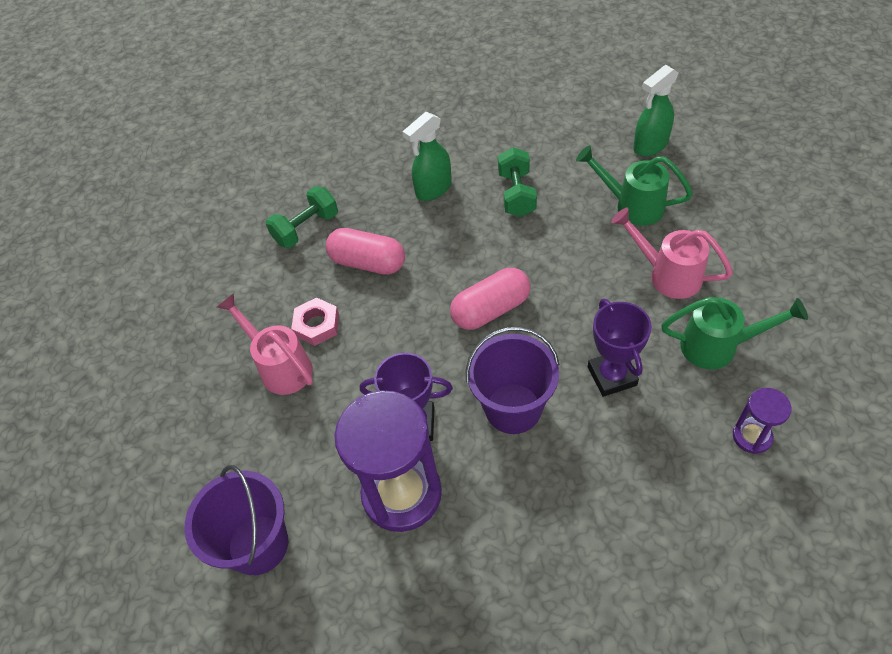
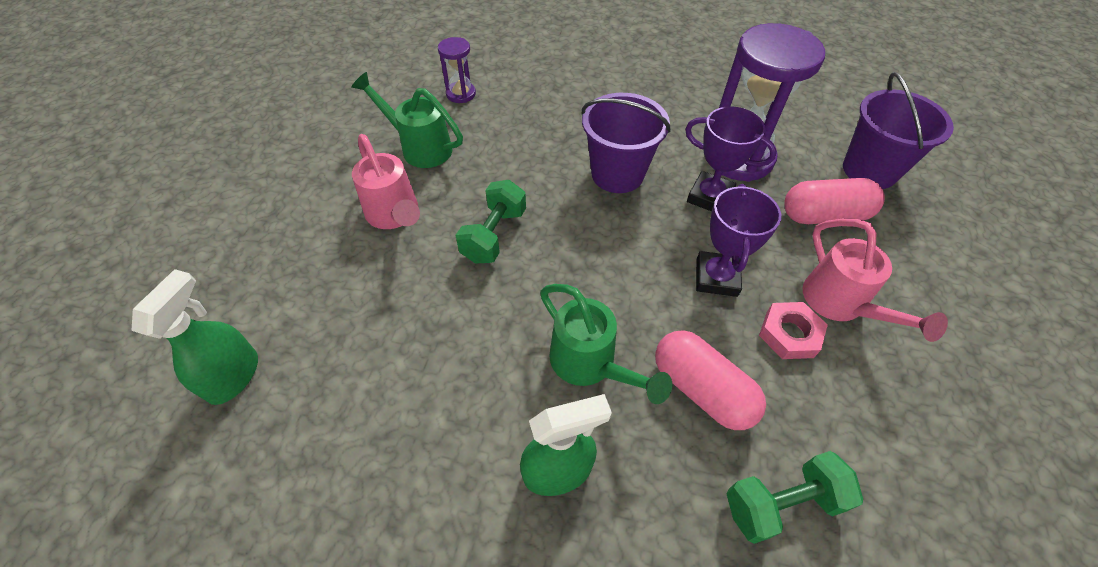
camera: 160 degrees left, 0 degrees up
(491, 310) = (585, 261): pink capsule -> pink capsule (824, 215)
(516, 194) = (455, 393): green dumbbell -> green dumbbell (494, 235)
(612, 376) = (520, 163): purple trophy -> purple trophy (716, 277)
(632, 206) = (346, 302): green watering can -> green watering can (589, 364)
(650, 146) = (234, 376): green spray bottle -> green spray bottle turned 60 degrees counterclockwise

